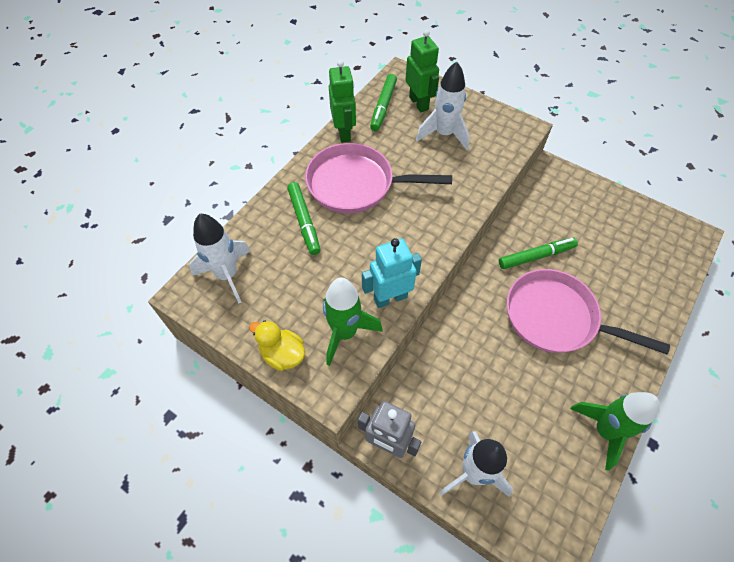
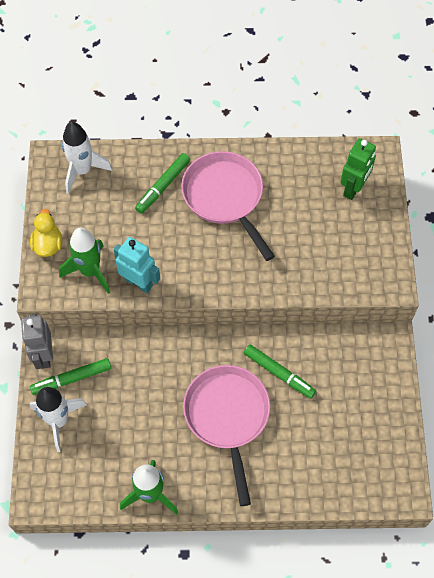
camera: 55 degrees right, 5 degrees up
(344, 133) = (272, 155): green robot -> none
(383, 106) = (326, 165): green marker -> green marker (71, 379)
(444, 134) = (331, 228): white rocket -> none

